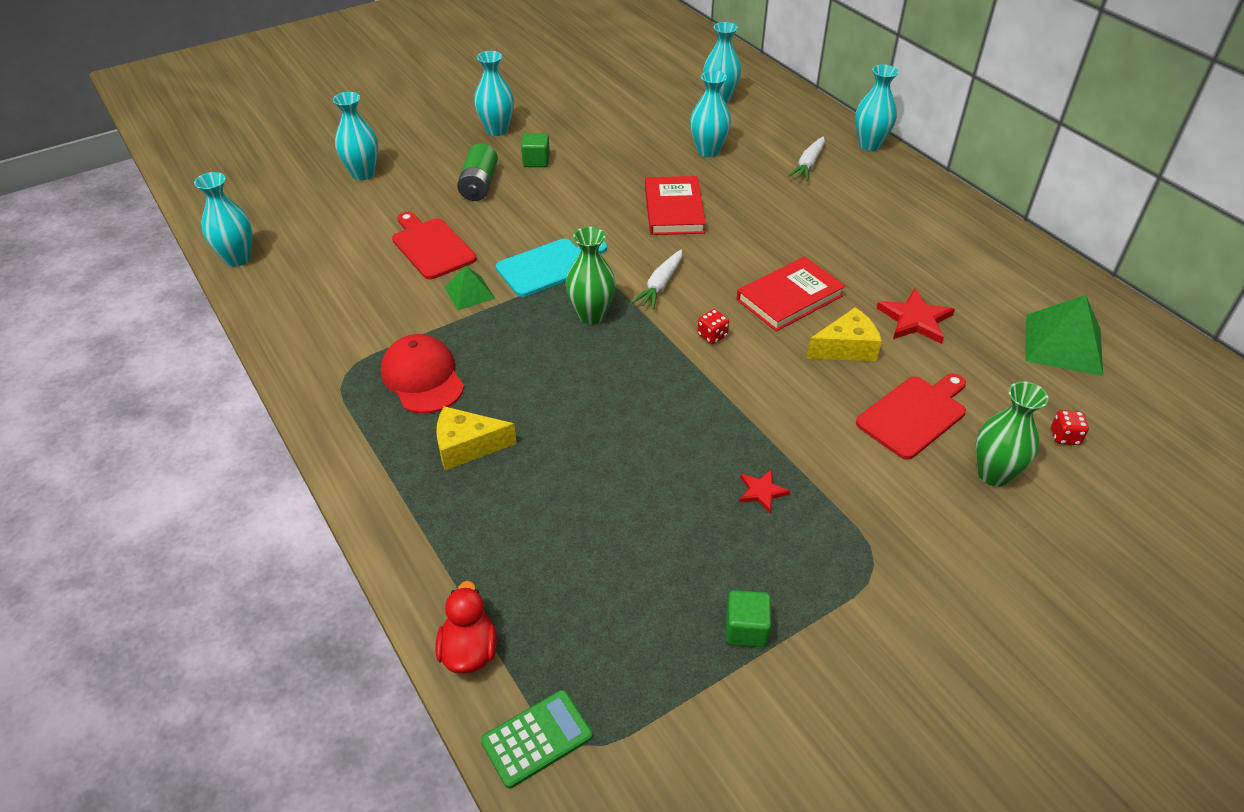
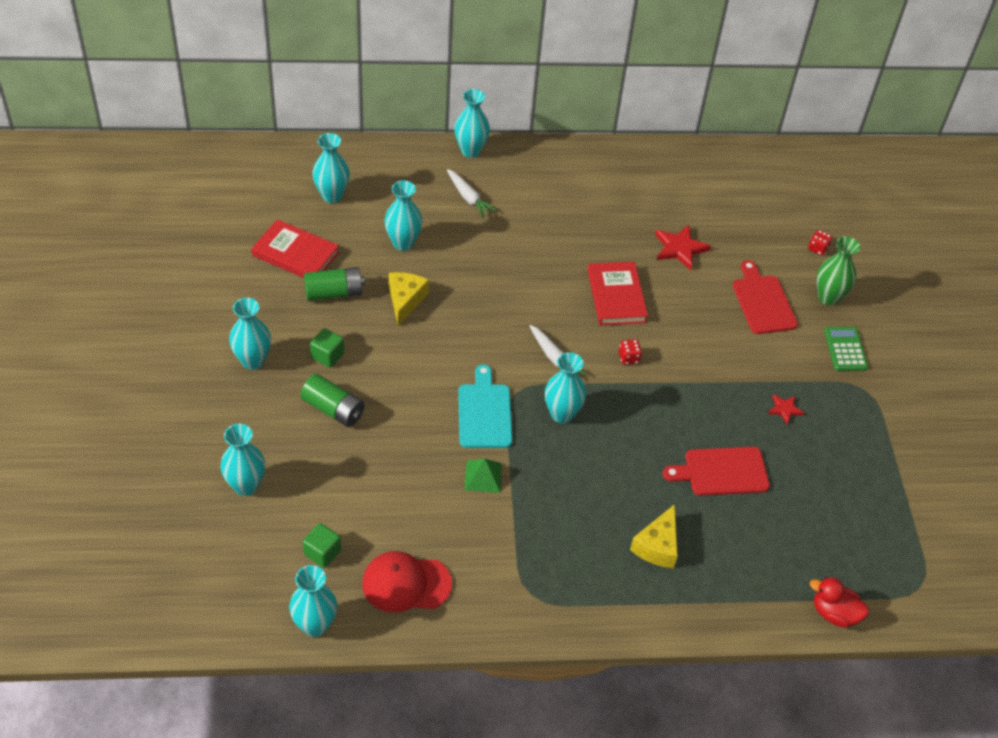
camera: 65 degrees left, 5 degrees up
(422, 377) = (567, 545): red cap -> red cap (406, 583)
(431, 246) = (401, 477): red cutting board -> red cutting board (721, 472)
(537, 738) = (909, 604): green calculator -> green calculator (845, 349)
(591, 315) = (562, 414): green vase -> turquoise vase
(610, 139) = (334, 293): none -> green battery
(674, 210) = (467, 304): red book -> red book (295, 254)
(746, 629) = (881, 471): green cube -> green cube (322, 552)
(846, 348) = (684, 297): yellow cheese -> yellow cheese (405, 300)
(1063, 344) = (745, 197): green pyramid -> none

